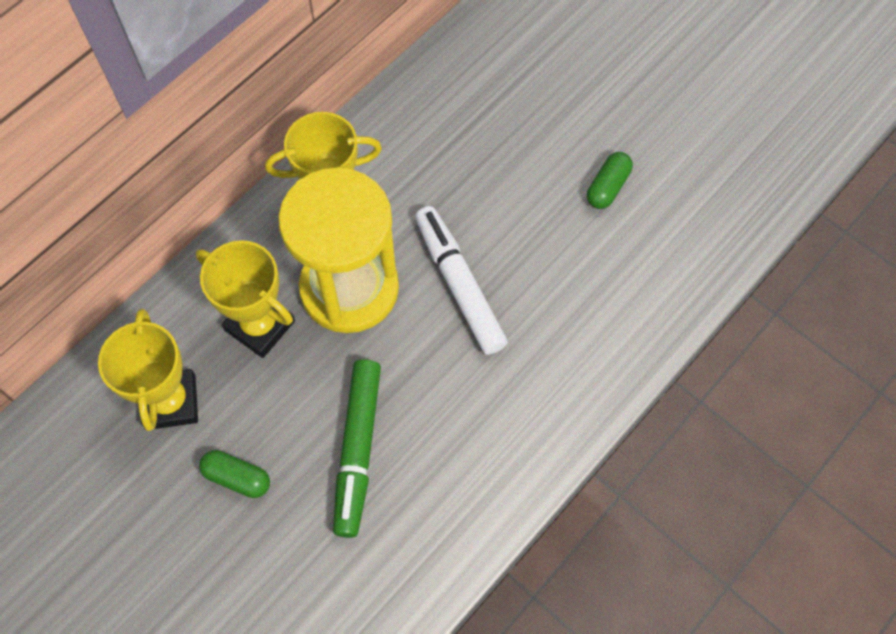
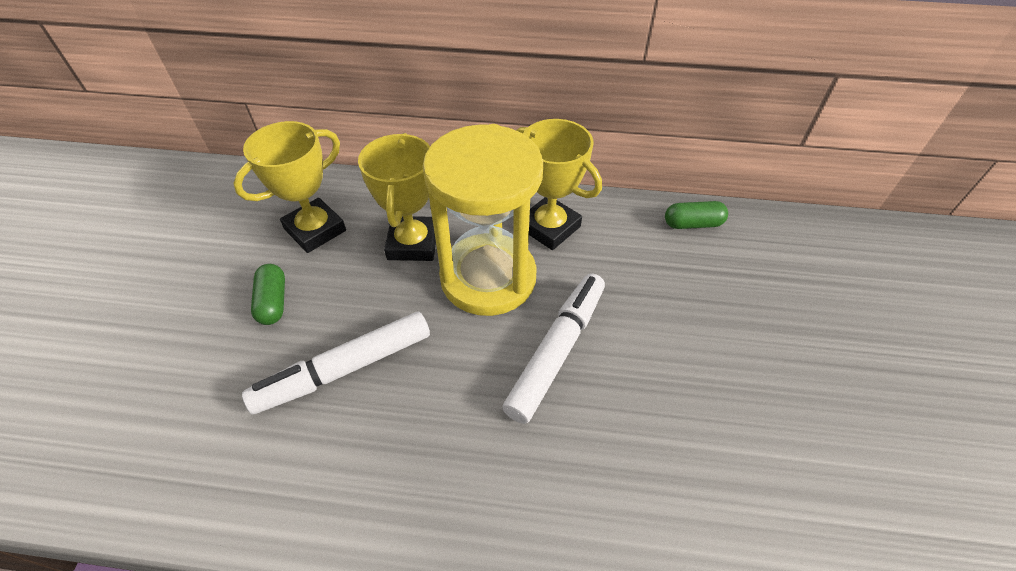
camera: 55 degrees right, 15 degrees down
(357, 450) = (344, 369): green marker -> white marker
(607, 187) = (770, 413): green capsule -> green capsule (692, 224)

